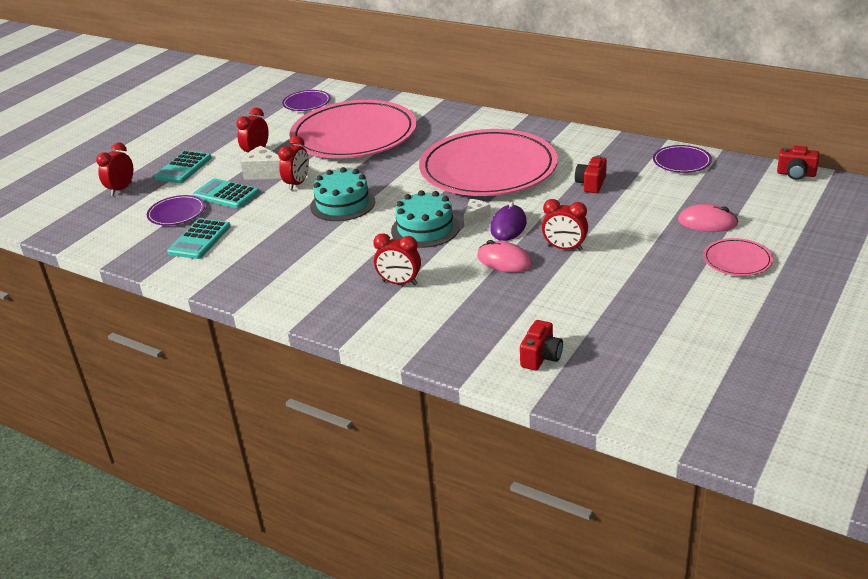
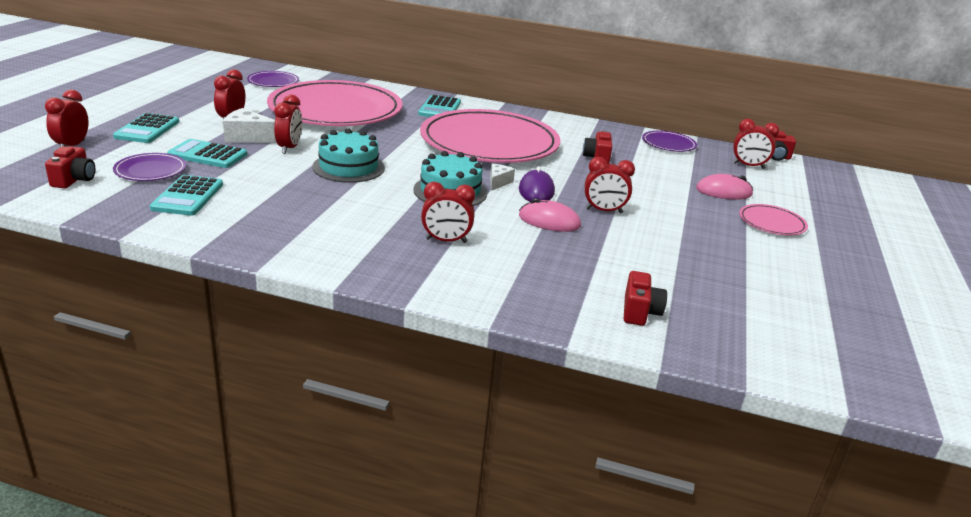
camera: 20 degrees left, 5 degrees down
(117, 225) = (74, 180): none -> red camera
(456, 127) = (439, 108): none -> turquoise calculator
(758, 188) = (748, 166): none -> red clock

